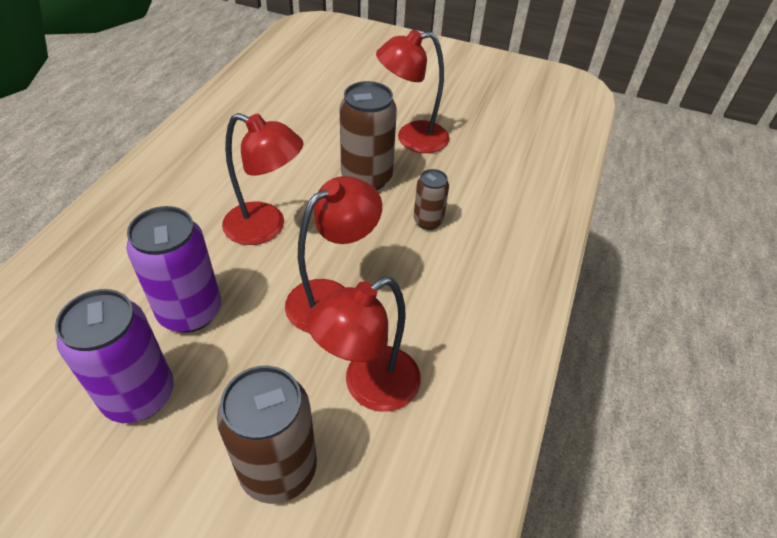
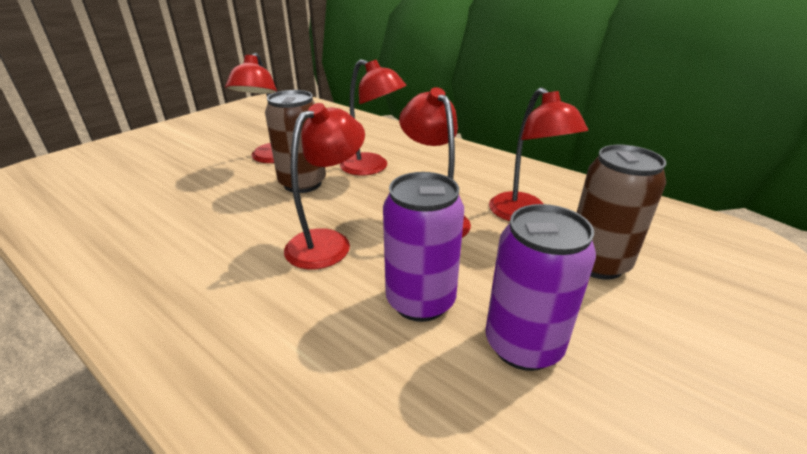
camera: 70 degrees left, 15 degrees down
(428, 221) = (372, 168): brown can -> red lamp

